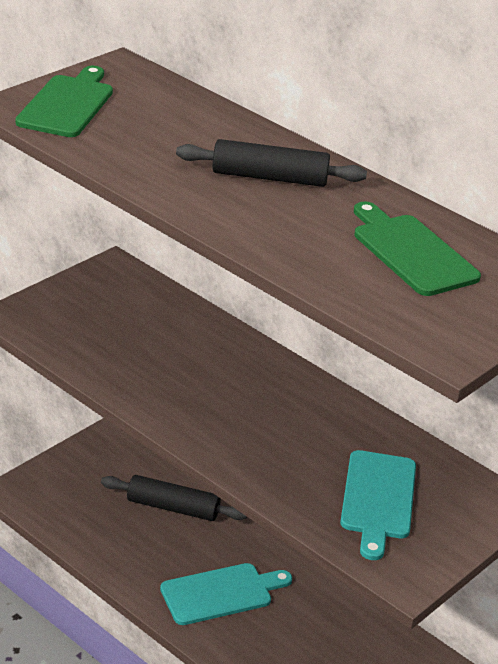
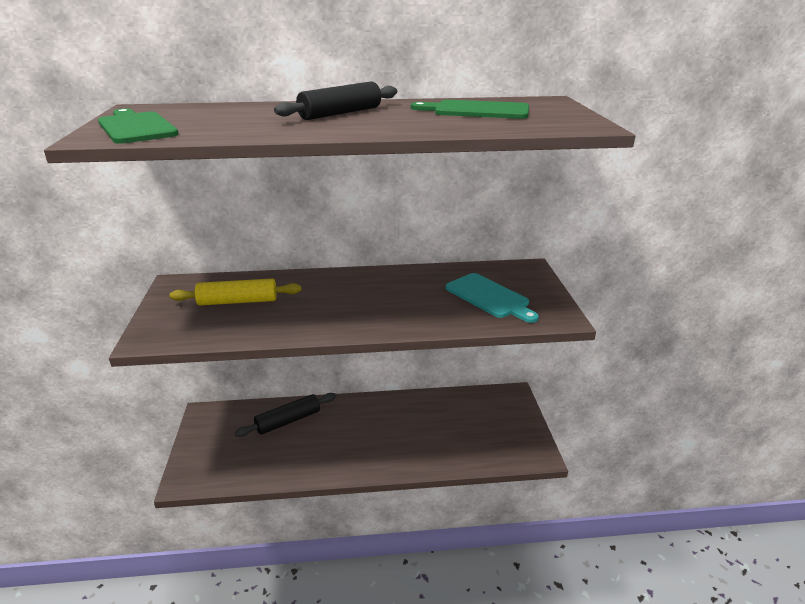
camera: 45 degrees left, 5 degrees down
(136, 327) = (238, 301): none -> yellow rolling pin
(221, 593) = (370, 440): turquoise cutting board -> none

